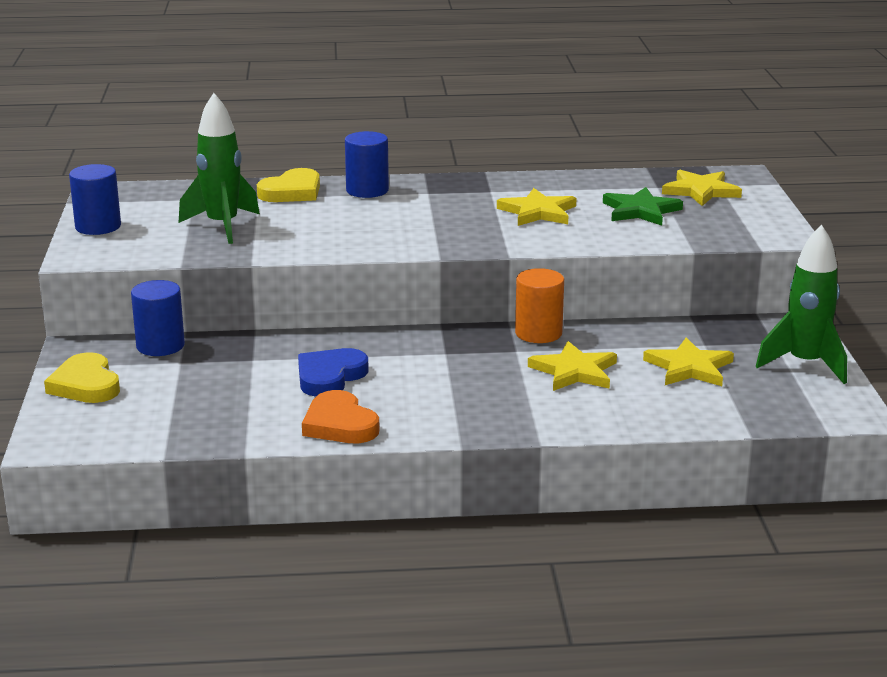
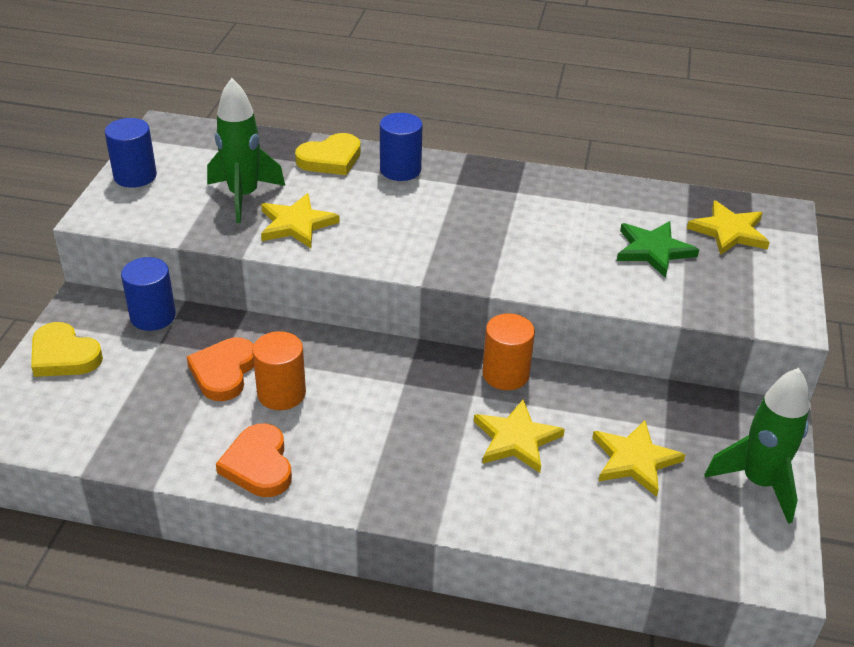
camera: 15 degrees right, 15 degrees up
(86, 385) = (64, 355): yellow heart -> yellow heart turned 45 degrees counterclockwise
(261, 371) = (223, 372): none -> orange heart
(330, 376) = (281, 393): blue heart -> orange cylinder
(538, 212) = (549, 233): yellow star -> yellow star (296, 224)

